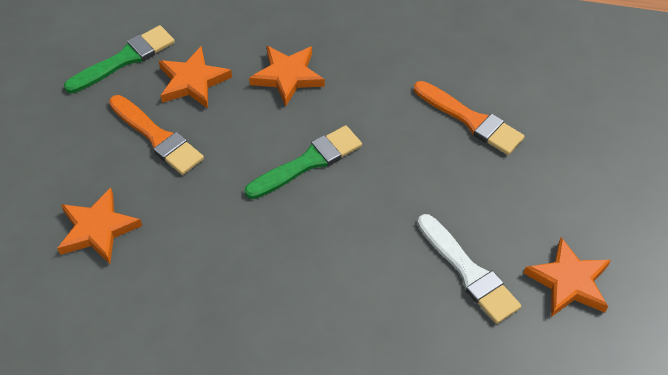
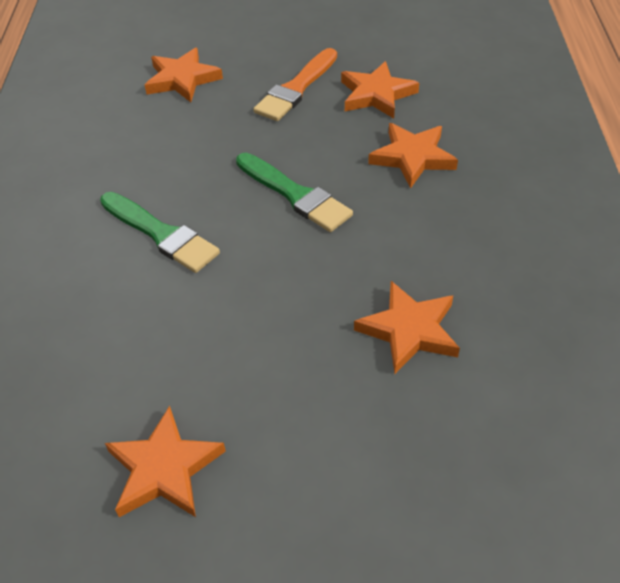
camera: 80 degrees right, 5 degrees down
(124, 59) = (386, 48): green brush -> green brush (160, 234)
(468, 272) = (167, 356): white brush -> none
(470, 120) = (409, 330): orange brush -> orange star

